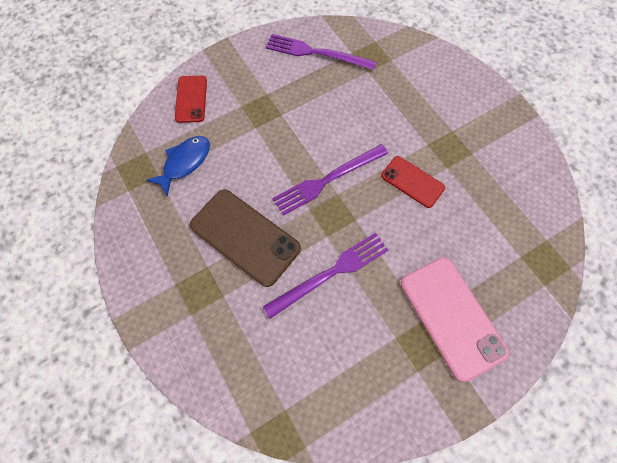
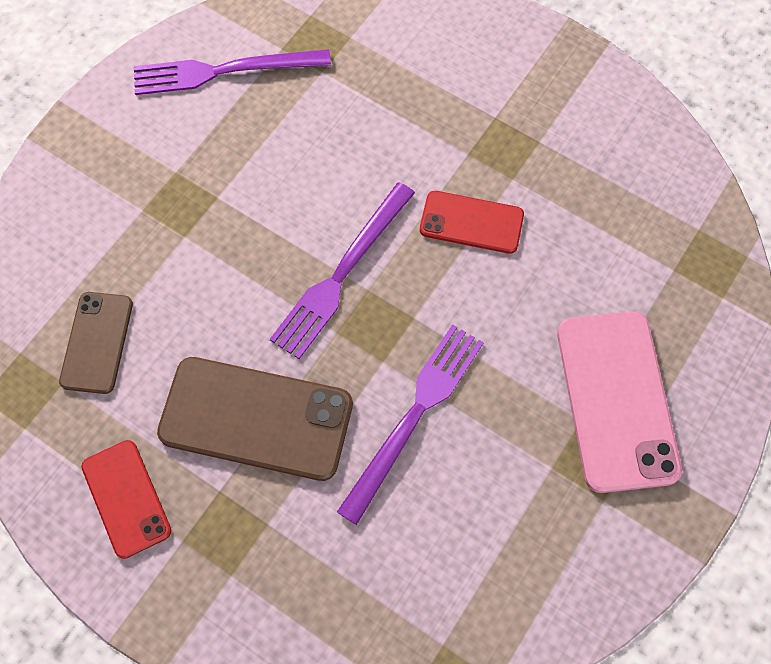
camera: 25 degrees left, 0 degrees up
(185, 163) = (97, 342): blue fish -> brown phone
(191, 99) = (52, 231): red phone -> red phone (126, 498)
(452, 317) = (617, 400): pink phone -> pink phone turned 45 degrees clockwise

